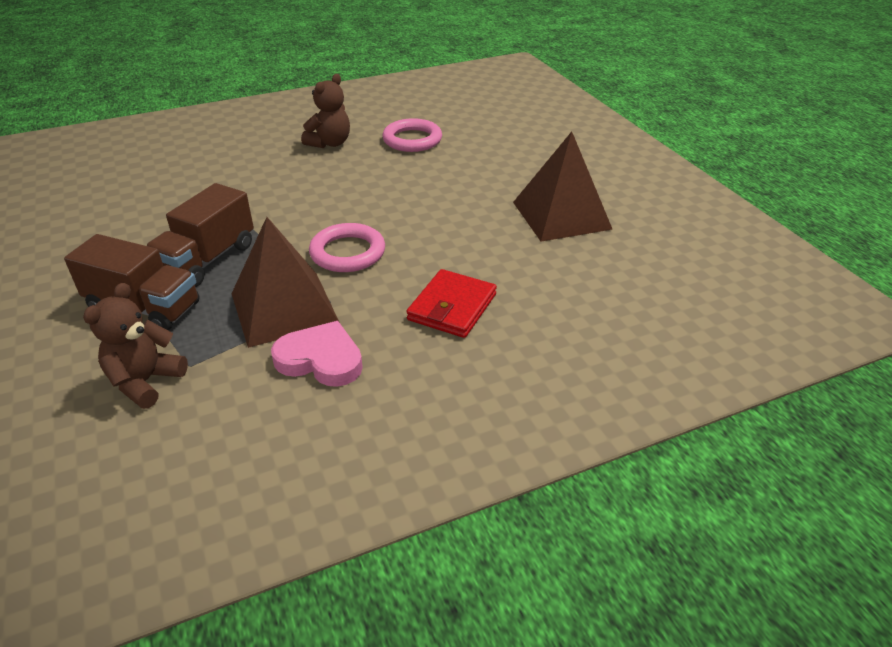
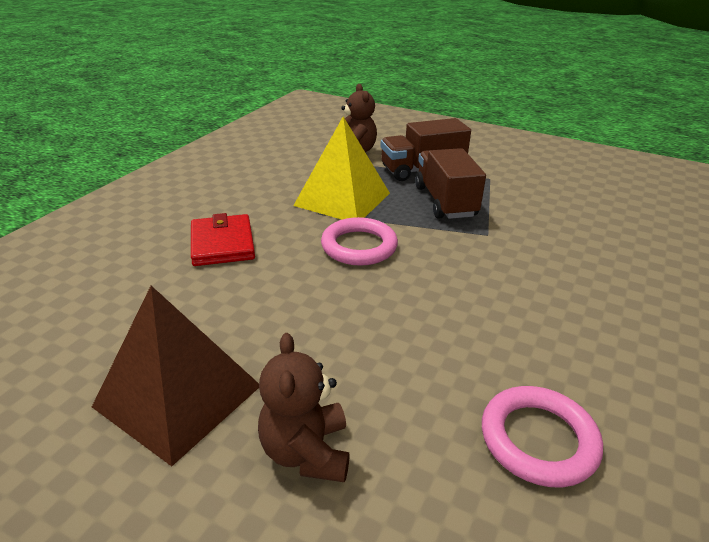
camera: 140 degrees right, 5 degrees down
(284, 308) = (342, 199): brown pyramid -> yellow pyramid
(320, 359) = (278, 188): pink heart -> none
(330, 143) = (609, 361): brown teddy bear -> brown teddy bear (306, 452)

